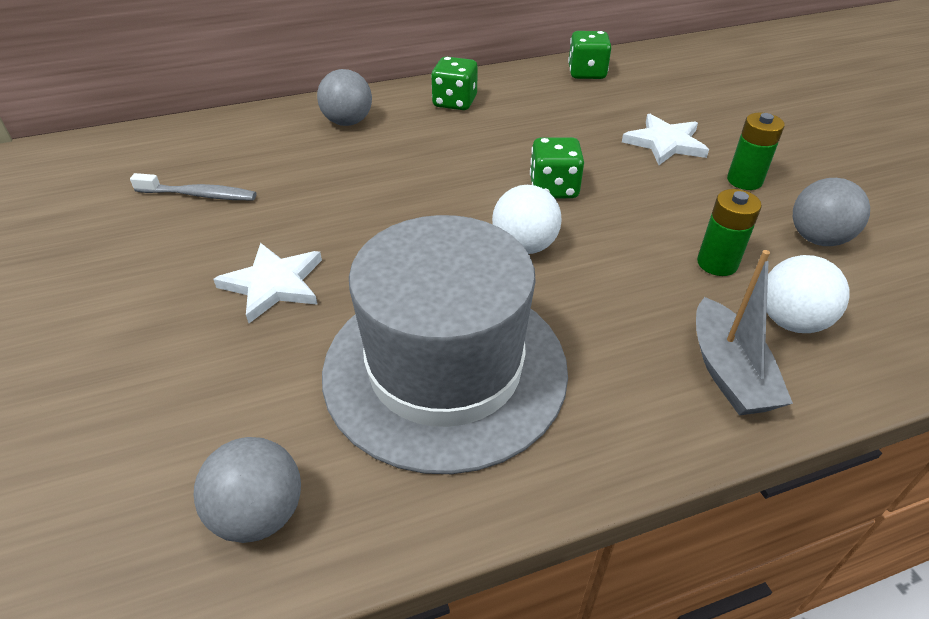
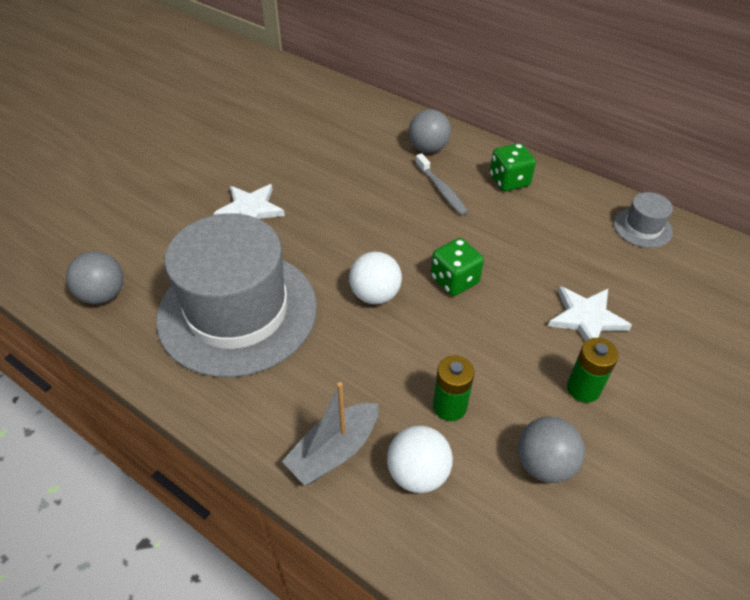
camera: 55 degrees right, 5 degrees up
(199, 195) = (297, 138): grey toothbrush -> grey toothbrush (441, 190)
(586, 73) = (642, 228): green dice -> grey hat

